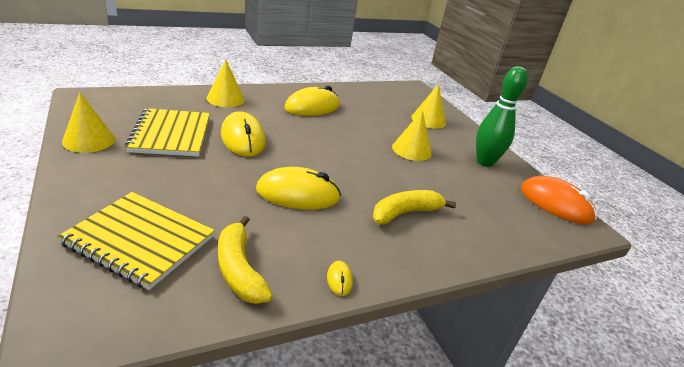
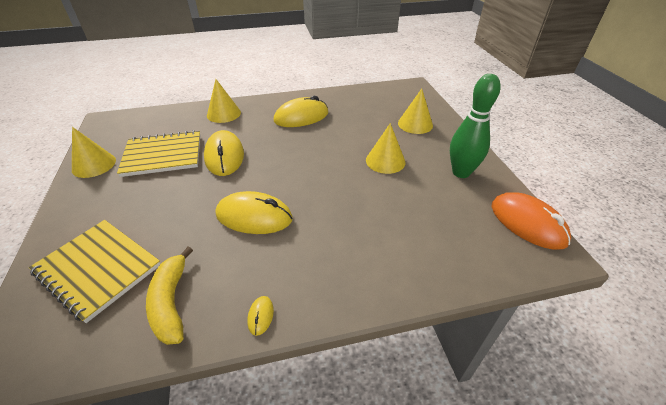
camera: 15 degrees right, 10 degrees up
(171, 134) = (163, 155): yellow notebook -> yellow notebook turned 75 degrees clockwise
(405, 213) = (353, 237): yellow banana -> none

